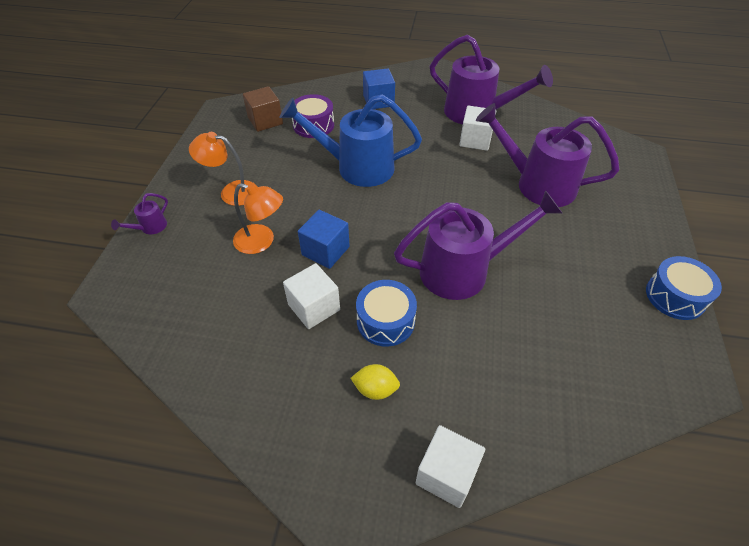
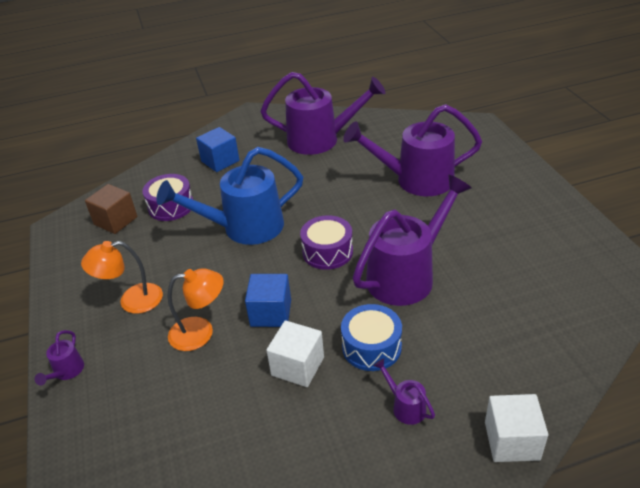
camera: 25 degrees left, 10 degrees down
(375, 389) = (405, 406): yellow lemon -> purple watering can
(409, 218) = (327, 252): none -> purple drum
(475, 140) = (336, 163): white cube -> none
(675, 296) = (579, 223): blue drum -> none

